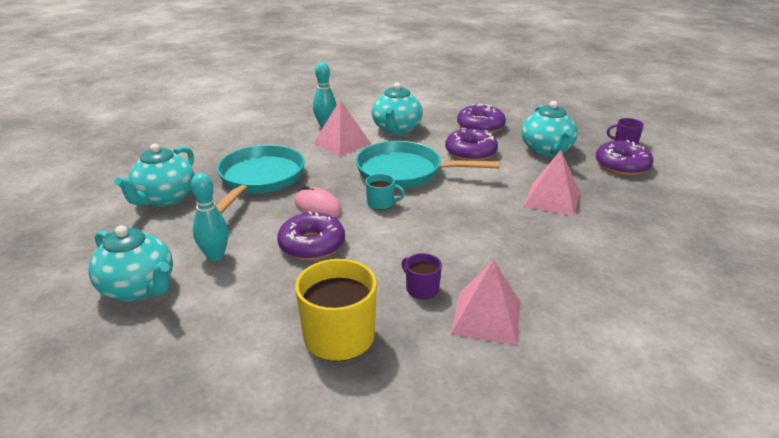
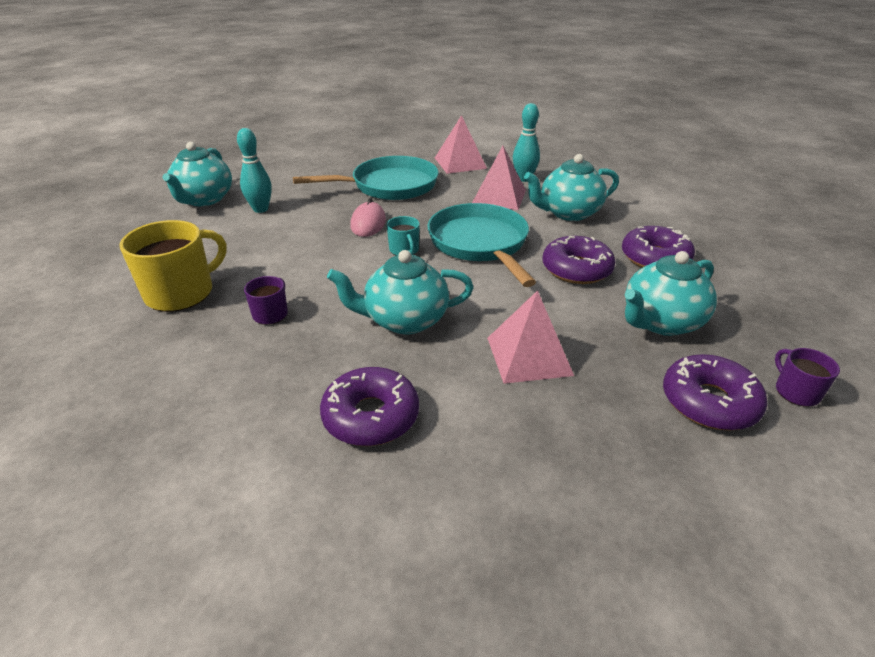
camera: 60 degrees right, 5 degrees up
(165, 198) = (325, 165): turquoise teapot -> turquoise teapot (404, 320)
(312, 245) = (305, 240): purple donut -> purple donut (371, 416)
(486, 317) = (243, 365): pink pyramid -> pink pyramid (460, 163)

